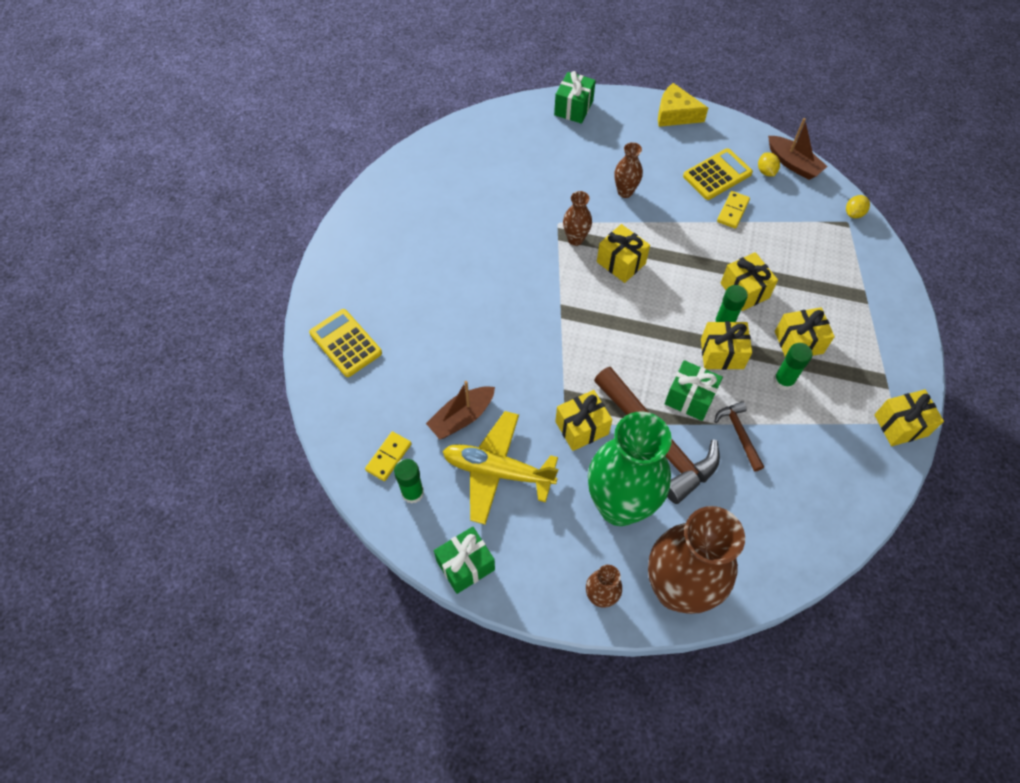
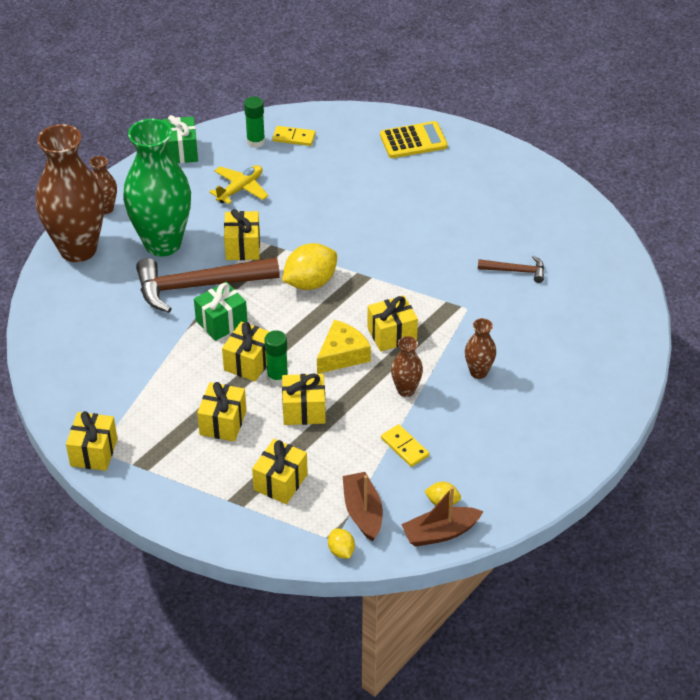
camera: 115 degrees right, 15 degrees down
(388, 457) = (294, 137): yellow domino -> yellow domino turned 45 degrees counterclockwise
(462, 417) = (300, 184): brown boat -> brown boat (363, 512)
(497, 471) = (240, 189): yellow plane -> yellow plane, size x0.65
(573, 108) = (621, 377): green gift -> none
(575, 239) = (439, 313): brown vase -> brown vase (406, 390)
(596, 348) = (310, 282): none -> yellow lemon
(675, 114) = (569, 461): yellow cheese -> yellow cheese (342, 355)
(717, 175) = (460, 457): yellow calculator -> none
(739, 434) = (167, 339): brown hammer -> brown hammer (515, 271)
(783, 381) = (193, 392): green glue stick -> none
(825, 276) = (280, 482): none -> yellow gift

